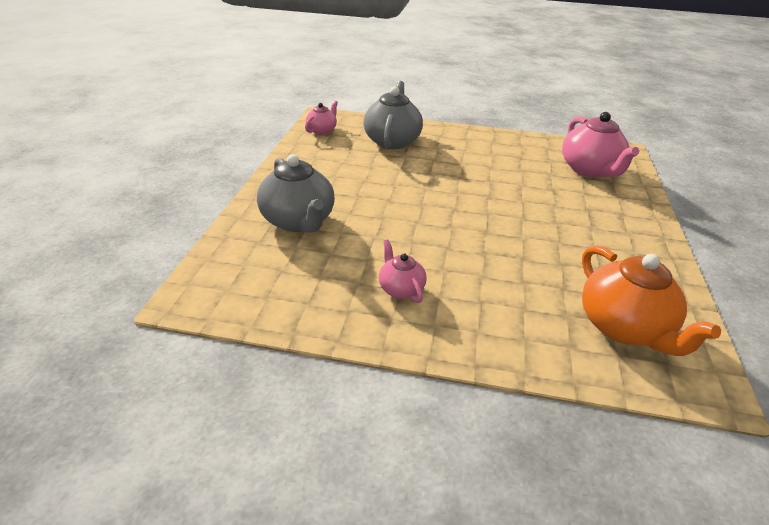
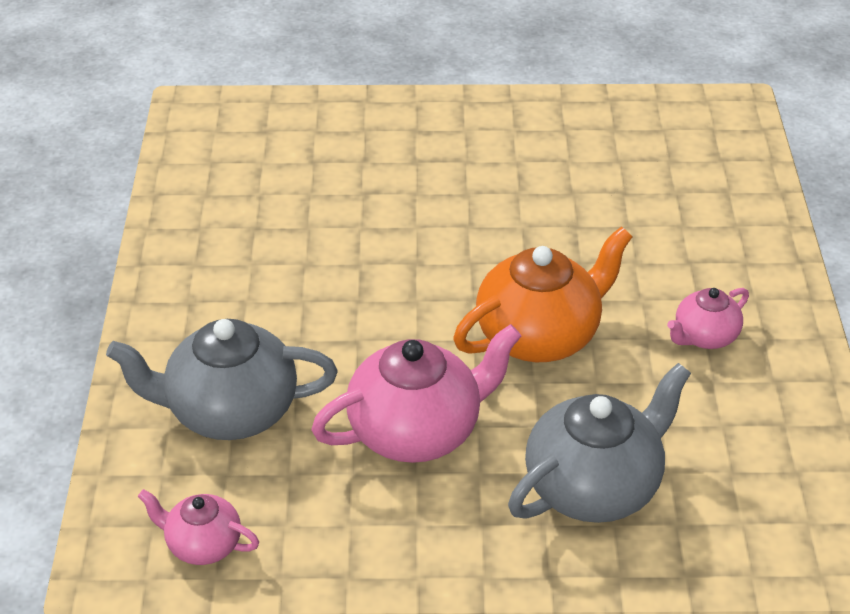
camera: 100 degrees left, 5 degrees up
(590, 170) = (281, 151): pink teapot -> pink teapot (417, 431)
(624, 327) = (674, 151): orange teapot -> orange teapot (539, 336)

